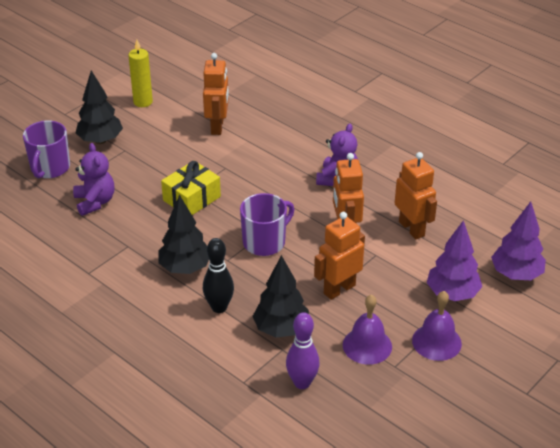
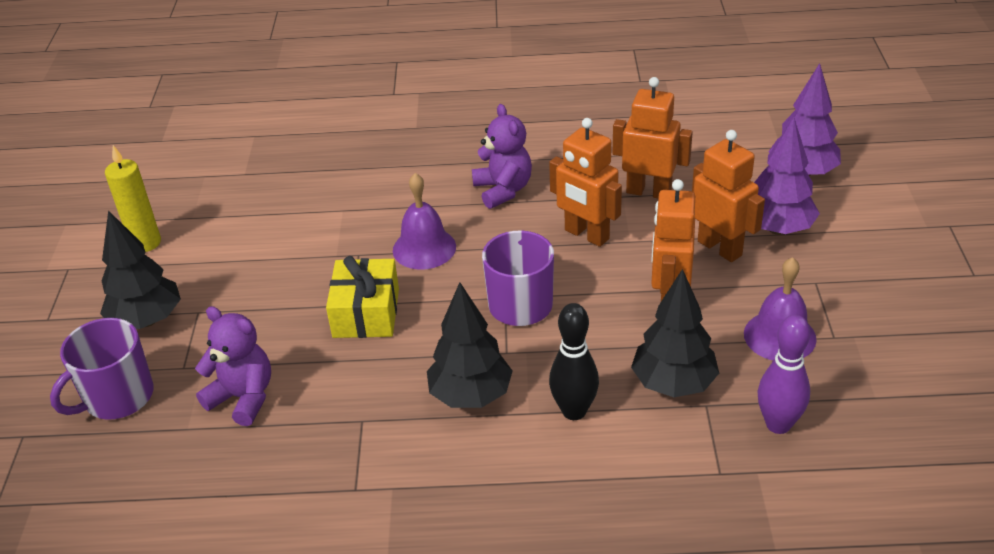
camera: 40 degrees left, 0 degrees up
(50, 168) = (117, 397): purple mug -> purple mug turned 75 degrees clockwise
(217, 126) = (285, 216): orange robot -> orange robot (720, 248)
(436, 342) = (833, 284): purple bell -> purple bell (424, 248)

